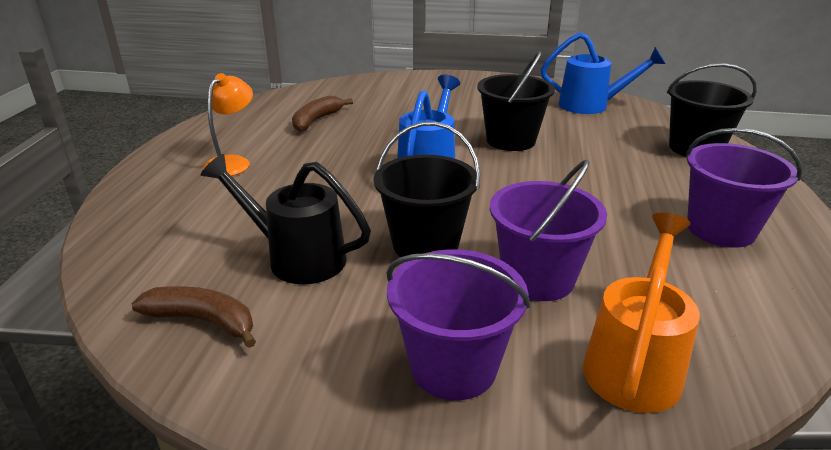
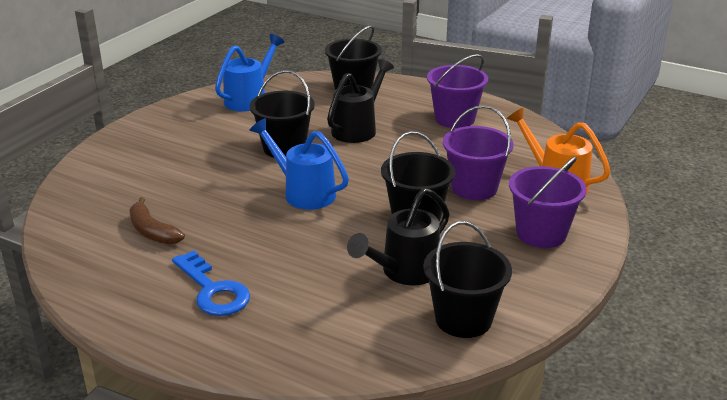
camera: 70 degrees left, 0 degrees up
(203, 321) = (463, 319): brown banana -> black bucket
(233, 162) = (213, 290): orange lamp -> blue key
(601, 169) = (358, 129): none -> black watering can

